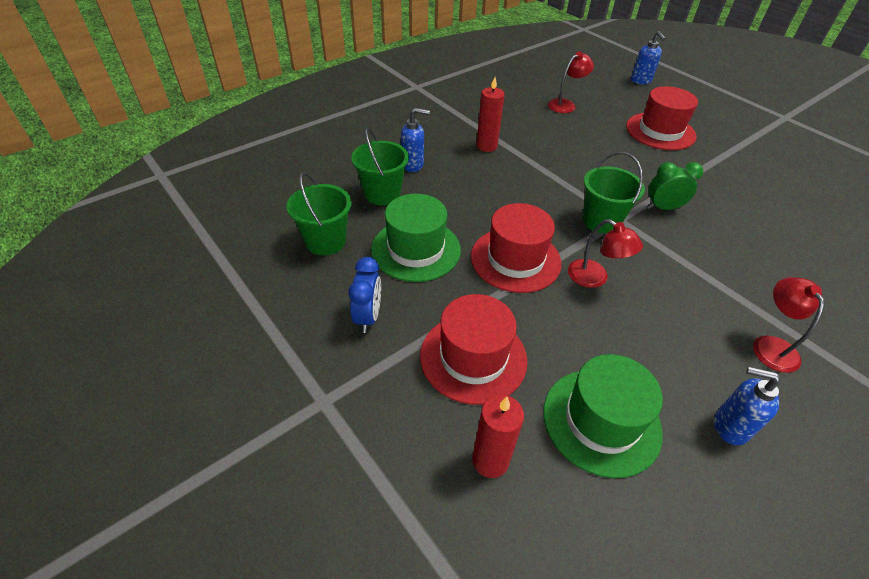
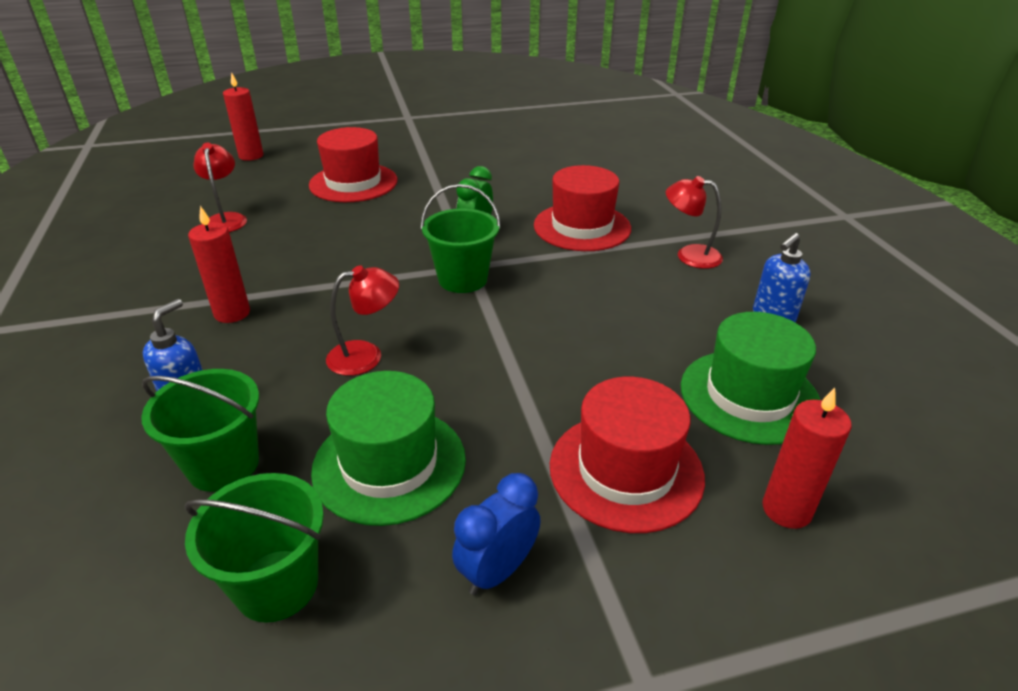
camera: 65 degrees left, 10 degrees down
(368, 317) = (497, 571): blue clock -> blue clock turned 75 degrees counterclockwise
(515, 259) = (479, 370): red hat -> red hat (582, 227)
(595, 278) = (549, 320): red lamp -> red lamp (366, 355)
(641, 81) = (251, 156): blue soap dispenser -> red candle

